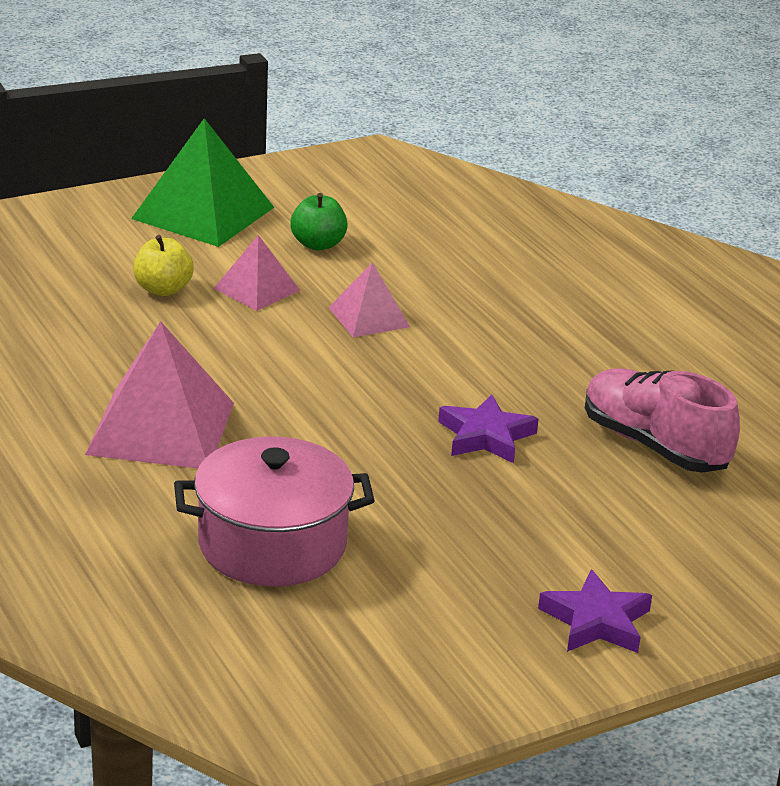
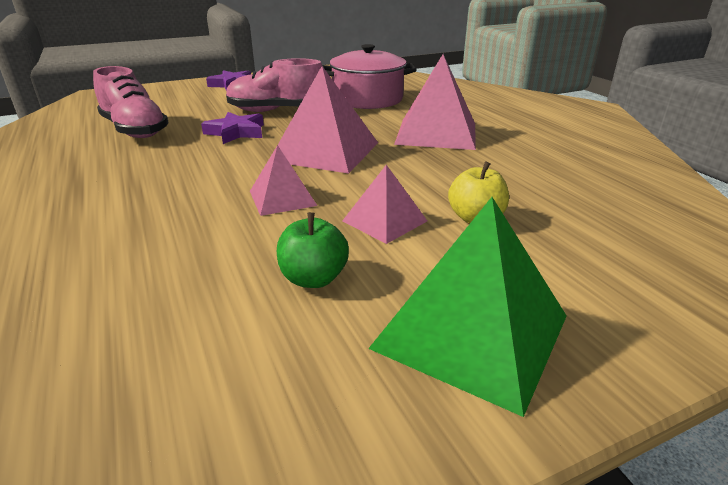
camera: 175 degrees left, 0 degrees up
(334, 390) = (325, 151): none -> pink pyramid
(446, 500) = (276, 111): none -> pink shoe

